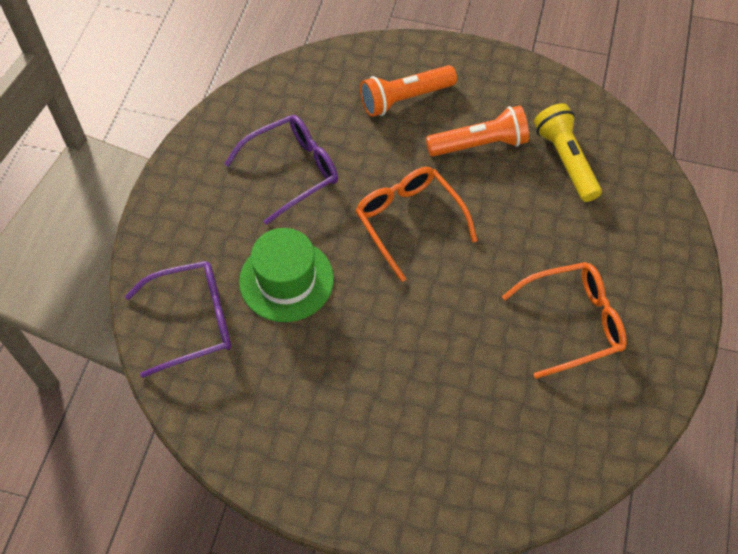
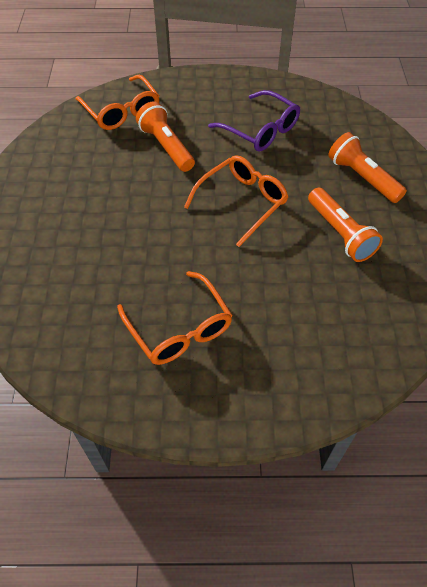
camera: 75 degrees right, 5 degrees down
(192, 321) = (121, 111): purple glasses -> orange glasses
(286, 280) = (166, 147): green hat -> orange flashlight
(565, 160) = (353, 299): yellow flashlight -> none

